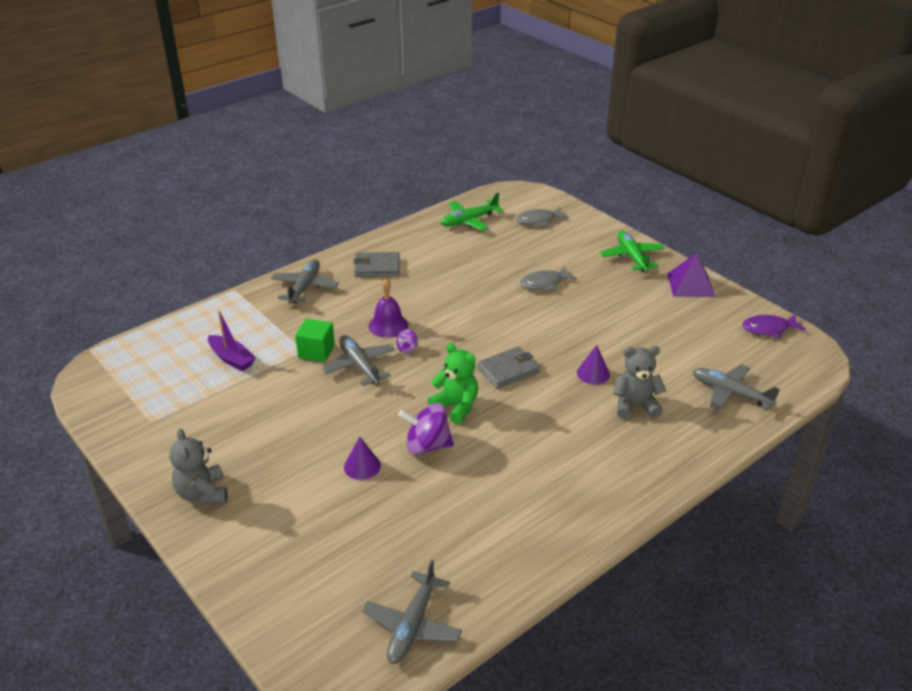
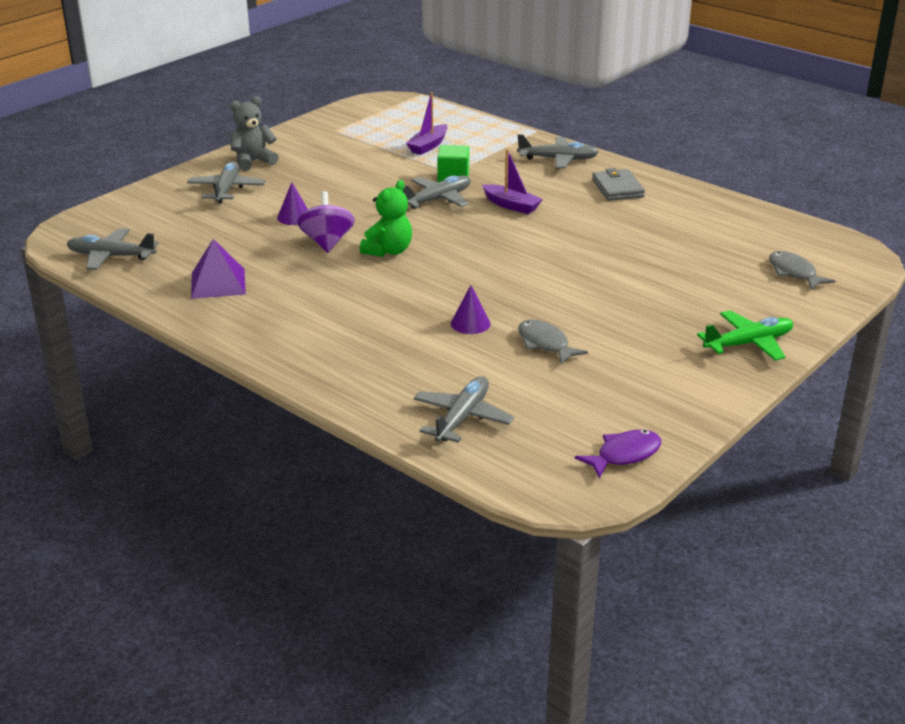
camera: 80 degrees right, 5 degrees down
(271, 519) = (226, 190): none -> grey plane
(388, 325) = (511, 205): purple bell -> purple boat
(407, 349) = (475, 219): purple spinning top -> none
(469, 220) = (757, 229): green plane -> none
(508, 370) = (458, 273): grey wallet -> none
(544, 283) = (642, 284): grey fish -> grey fish (545, 344)
(635, 405) = (419, 351): grey teddy bear -> none
(690, 285) = (703, 390): purple pyramid -> purple pyramid (218, 283)
(768, 329) = (624, 455): purple fish -> purple fish turned 75 degrees clockwise

